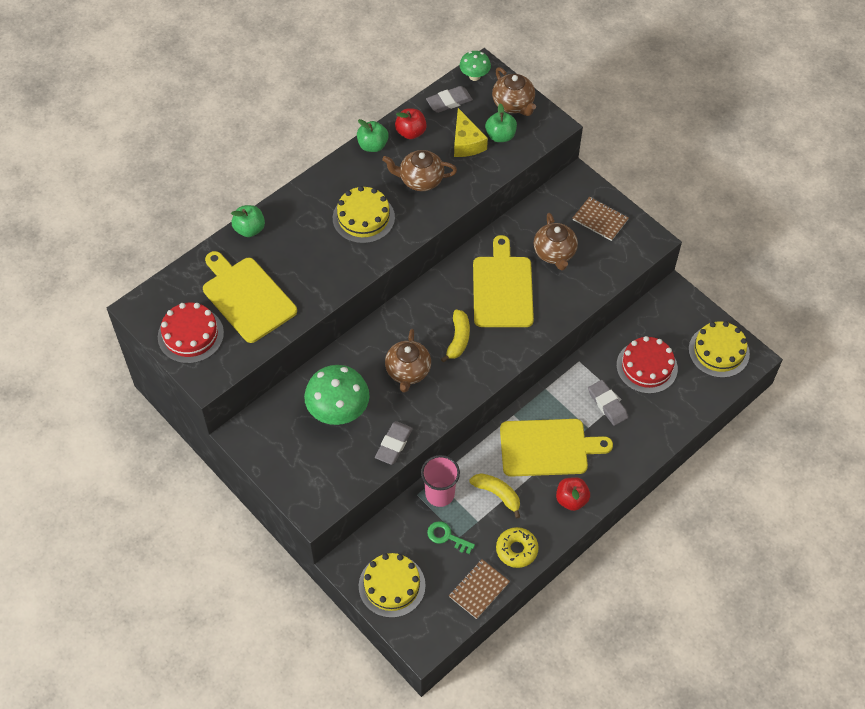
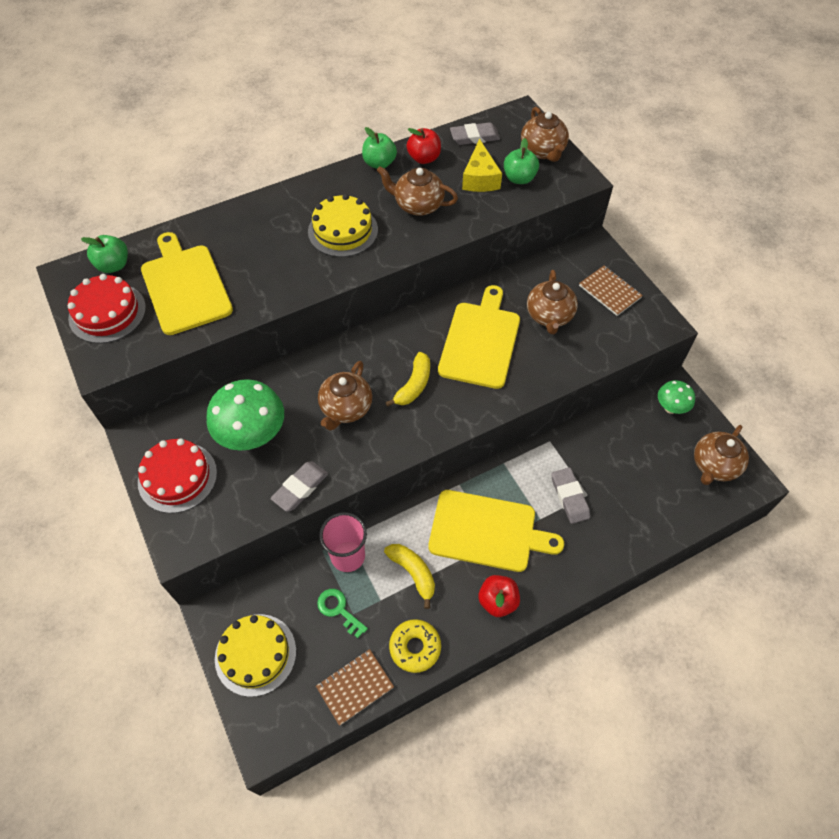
camera: 15 degrees right, 0 degrees up
(249, 229) = (218, 219): green apple -> green apple (113, 265)
(474, 76) = (509, 118): green mushroom -> green mushroom (670, 408)
(646, 367) = (625, 464): red cake -> red cake (177, 477)
(718, 351) = (714, 465): yellow cake -> brown teapot

